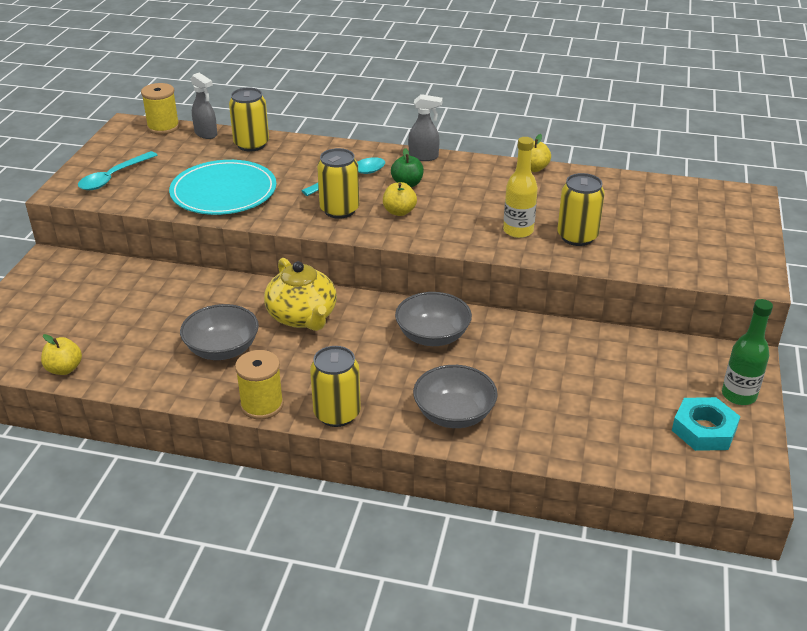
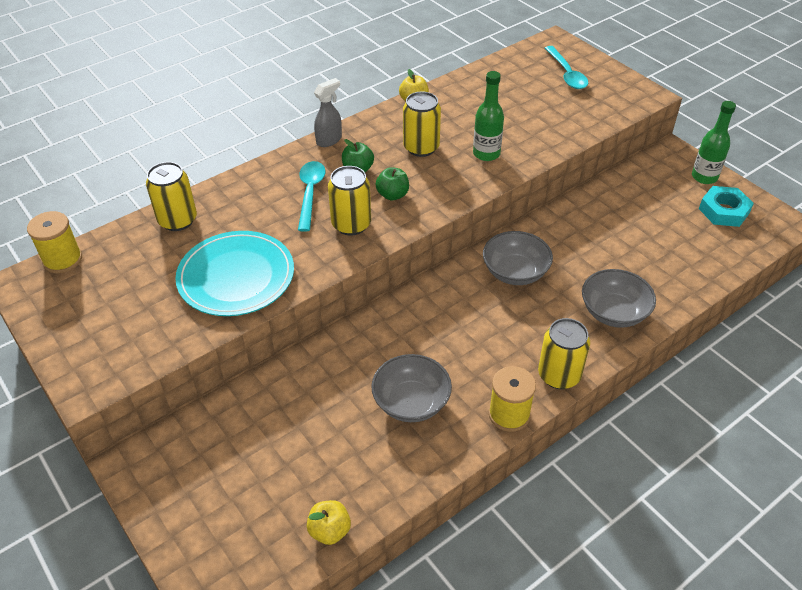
camera: 50 degrees left, 10 degrees up
(113, 177) = (110, 338): turquoise spoon -> turquoise spoon (566, 74)
(206, 134) = (118, 238): grey spray bottle -> none
(303, 317) = (418, 330): yellow teapot -> none
(399, 212) = (392, 195): yellow apple -> green apple
(518, 231) = (486, 154): yellow bottle -> green bottle
(577, 237) = (523, 133): yellow can -> yellow can (421, 147)

